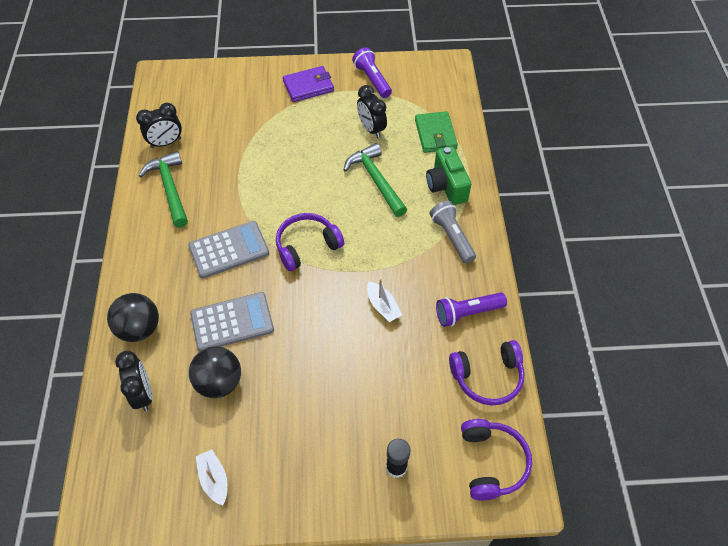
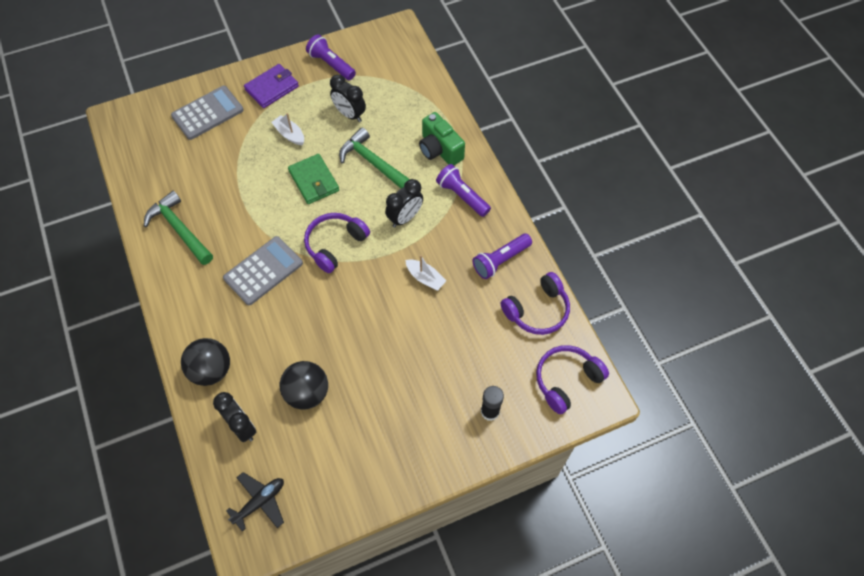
camera: 20 degrees left, 5 degrees up
(127, 476) = (260, 502): none -> black plane
(166, 143) = (155, 185): black clock -> black clock (405, 218)
(214, 479) = (339, 476): white boat -> white boat (290, 134)
(232, 322) = (295, 336): grey calculator -> grey calculator (207, 113)
(435, 134) = (411, 103): green wallet -> green wallet (314, 181)
(451, 237) = (462, 196): grey flashlight -> purple flashlight
(492, 462) = (566, 380): purple headphones -> purple headphones turned 105 degrees counterclockwise

